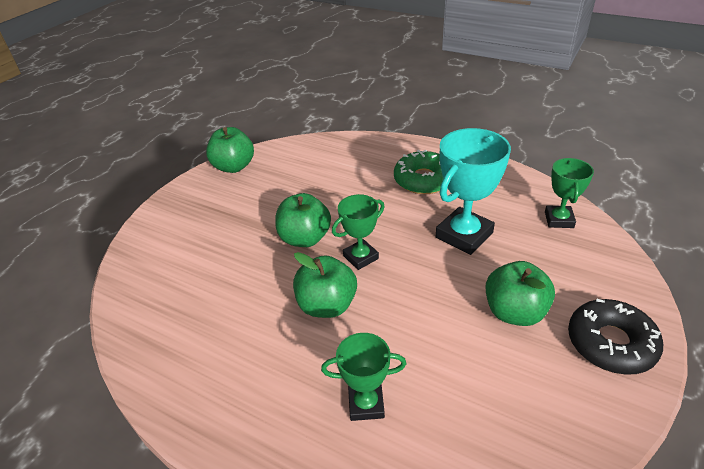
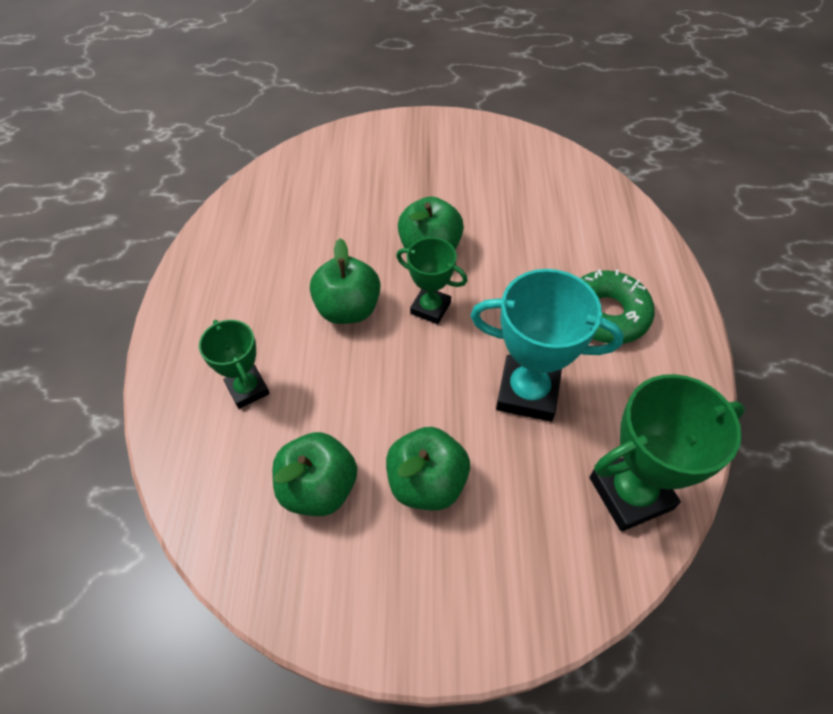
camera: 60 degrees right, 15 degrees up
(234, 167) = (503, 138): green apple -> green apple (319, 488)
(559, 220) = (630, 493): green trophy -> green trophy, size x1.66
(611, 343) = (430, 600): black donut -> none

